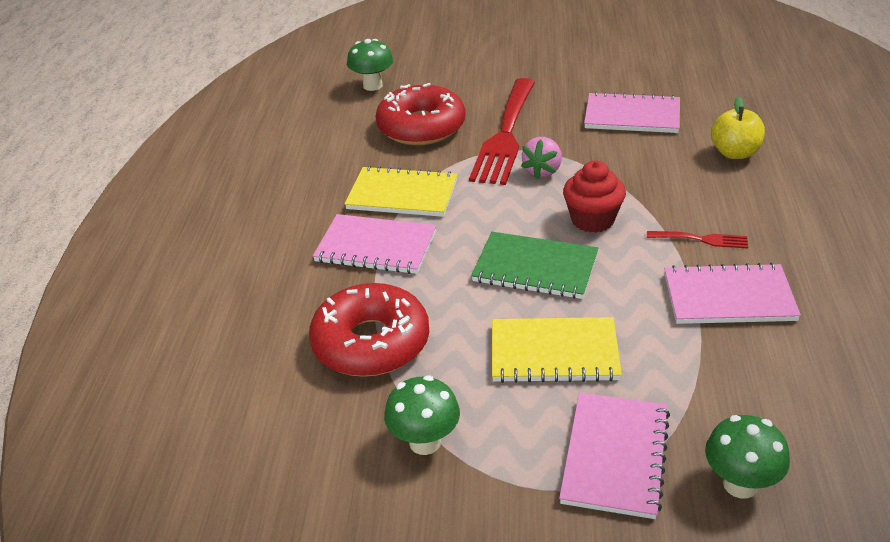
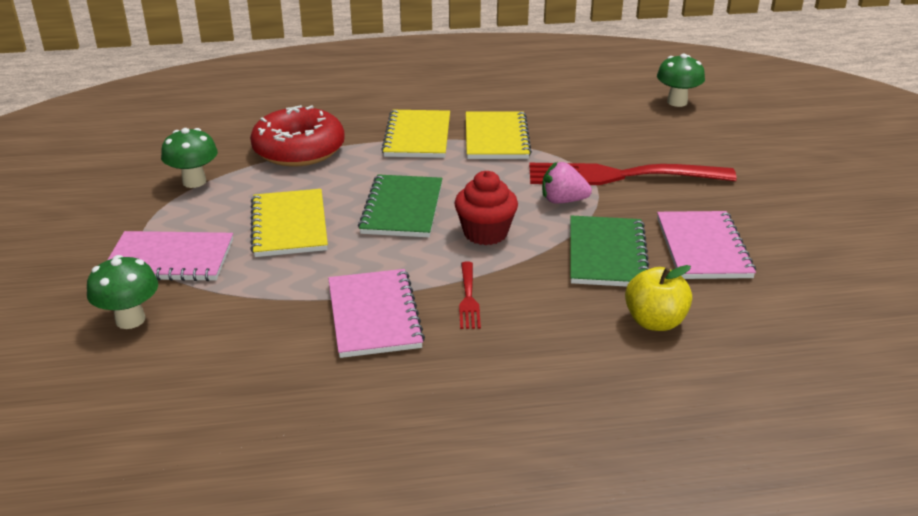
camera: 75 degrees right, 5 degrees down
(376, 247) = (417, 136): pink notebook -> yellow notebook
(421, 127) = (613, 133): red donut -> none
(636, 160) = (607, 254): none -> green notebook

